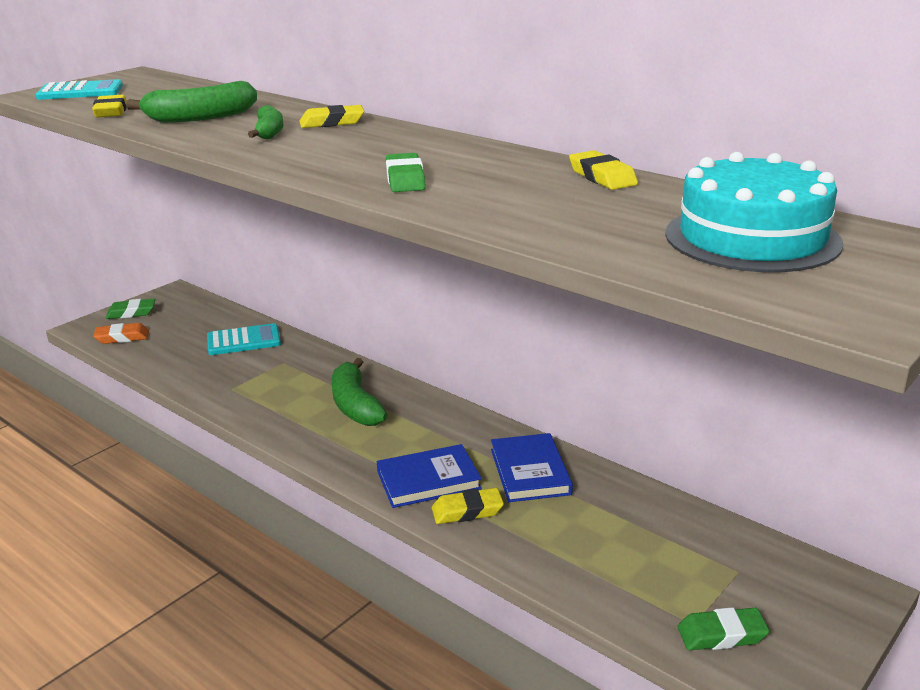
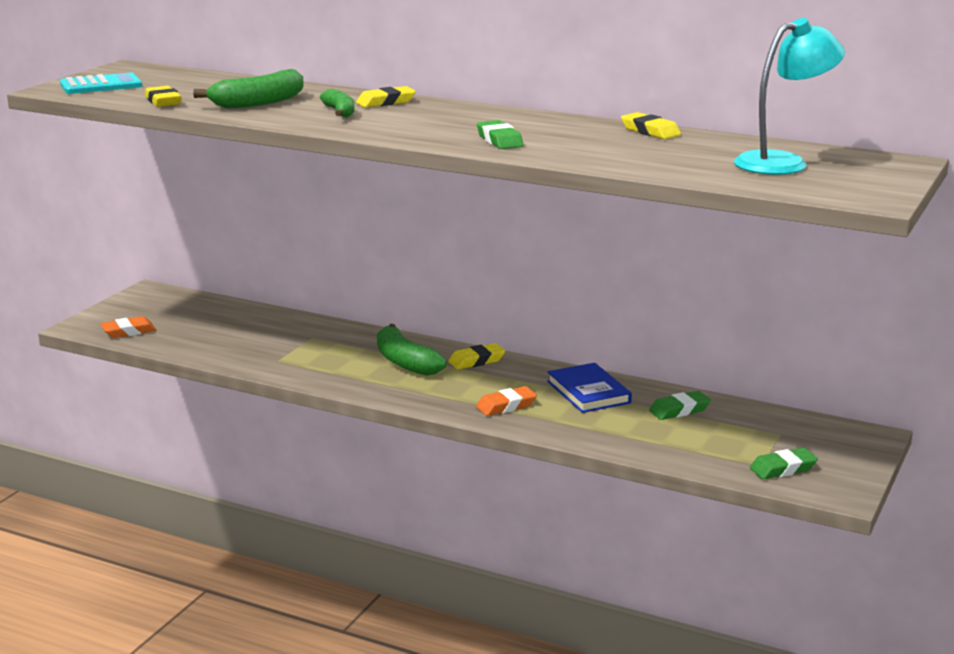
camera: 15 degrees left, 5 degrees down
(131, 313) = (119, 311): green eraser -> green eraser (679, 410)
(244, 341) = (258, 324): turquoise calculator -> none
(428, 480) = (506, 406): blue book -> orange eraser
(467, 511) = (551, 421): yellow eraser -> yellow eraser (476, 361)
(752, 238) = (783, 162): turquoise cake -> turquoise lamp

